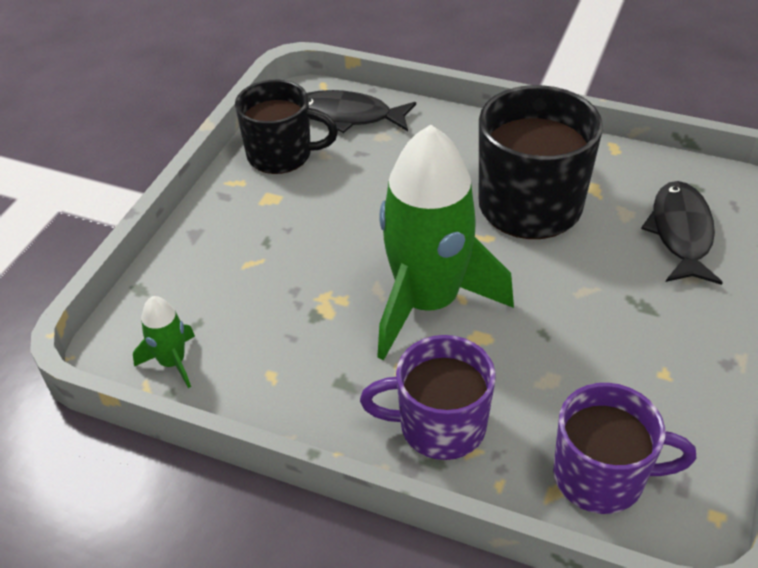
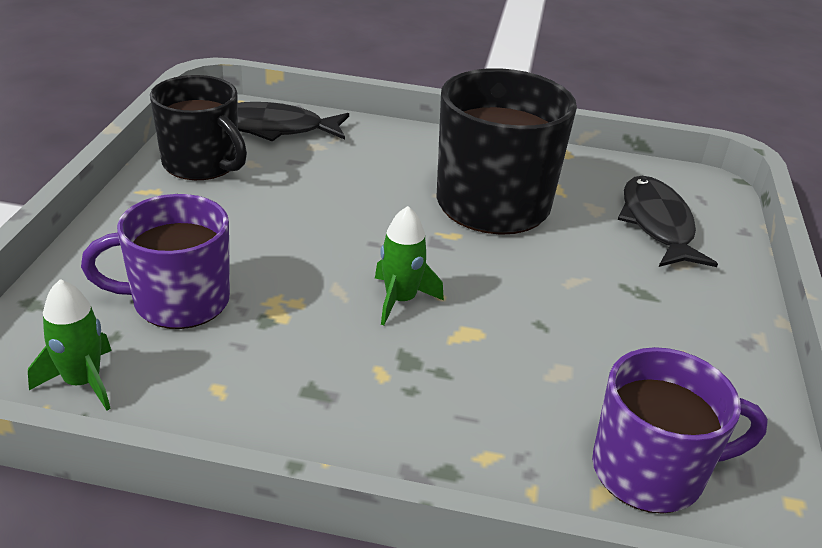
camera: 15 degrees left, 10 degrees down
(281, 155) = (202, 164): black mug -> black mug turned 45 degrees clockwise
(428, 302) = (401, 300): green rocket -> green rocket, size x0.43
(439, 426) = (443, 430): purple mug -> purple mug (178, 301)

